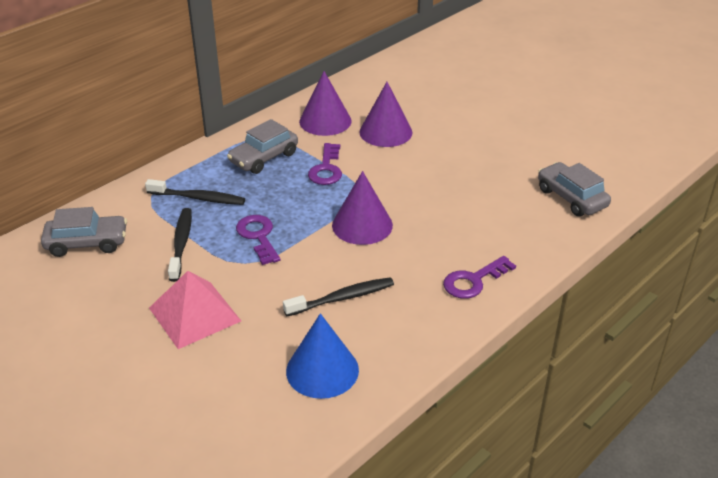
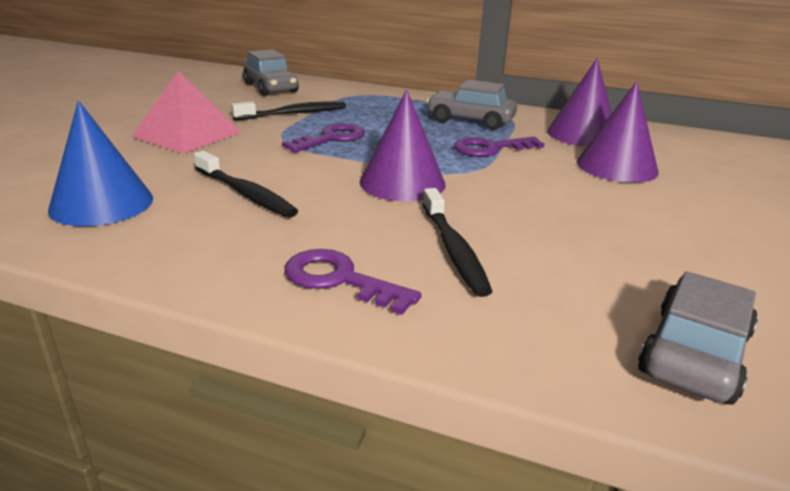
camera: 65 degrees right, 10 degrees down
(198, 198) = (371, 109): black toothbrush -> black toothbrush (453, 250)

